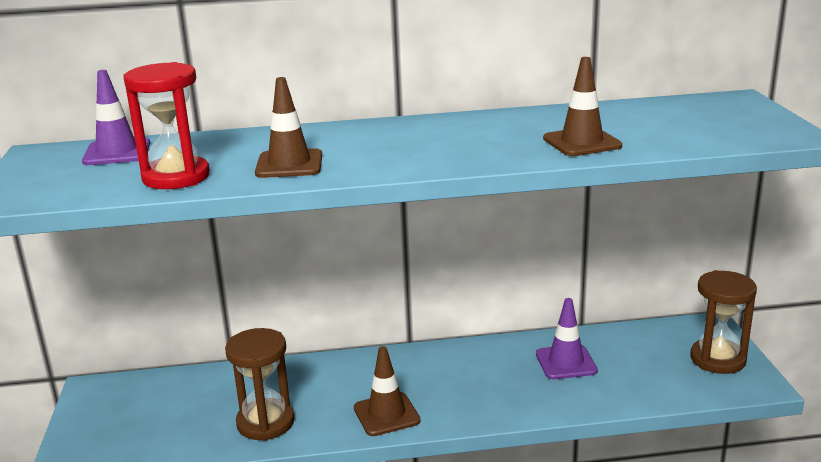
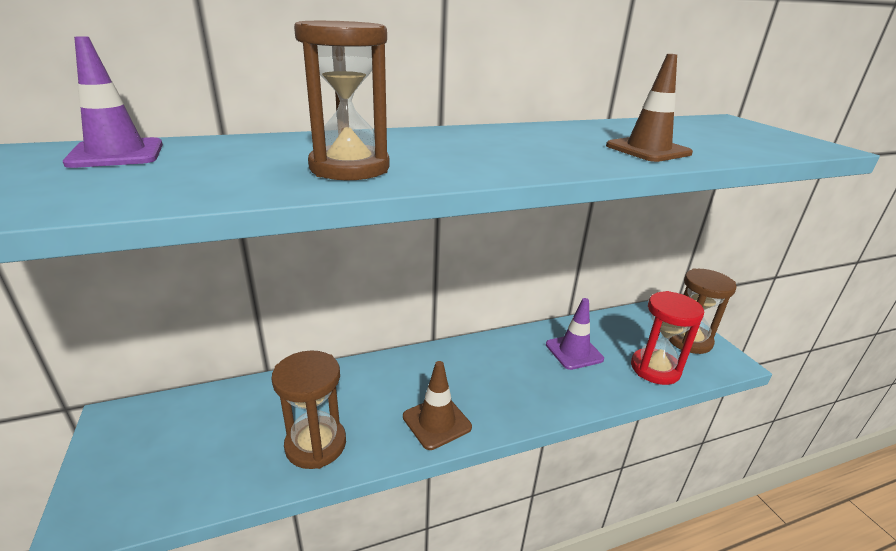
camera: 15 degrees left, 5 degrees up
(176, 177) = (202, 182): red hourglass -> red hourglass (655, 369)
(289, 164) = (349, 168): brown traffic cone -> brown hourglass

